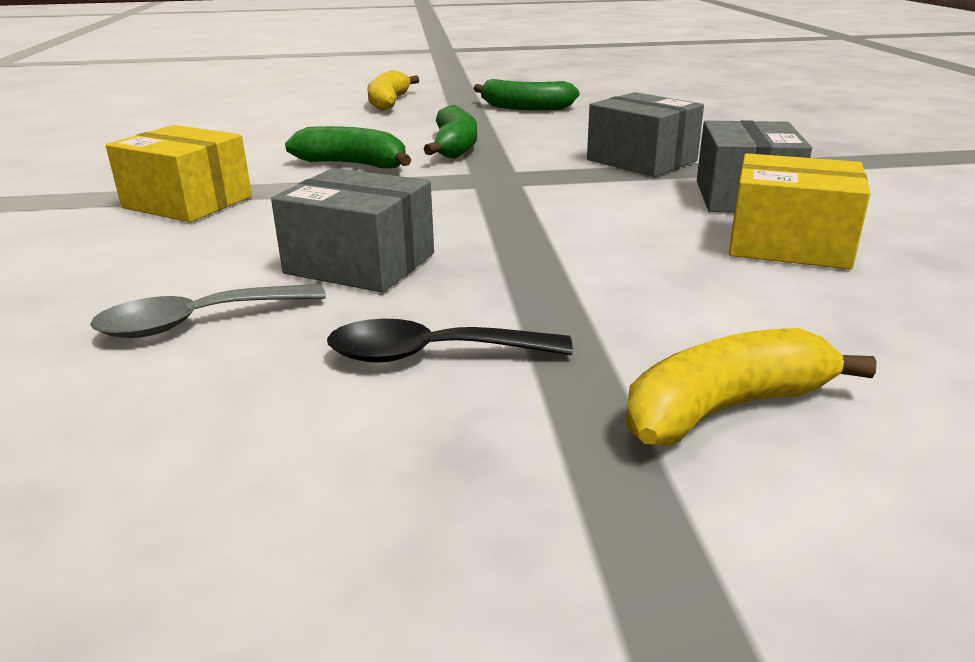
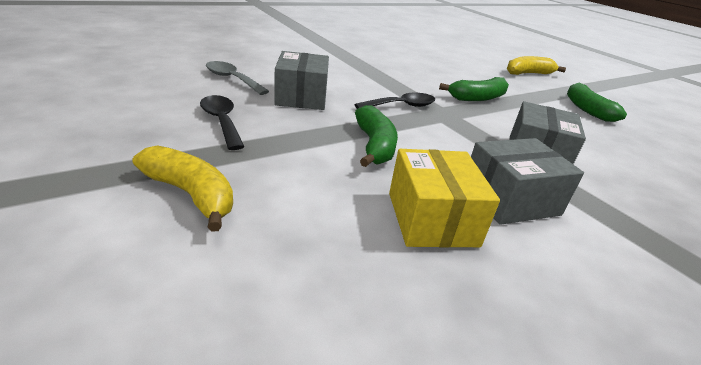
camera: 60 degrees right, 5 degrees up
(188, 202) = (338, 59): yellow box -> none
(353, 164) = (418, 79): green banana -> green banana (374, 146)
(453, 196) = (401, 106): none -> black spoon

